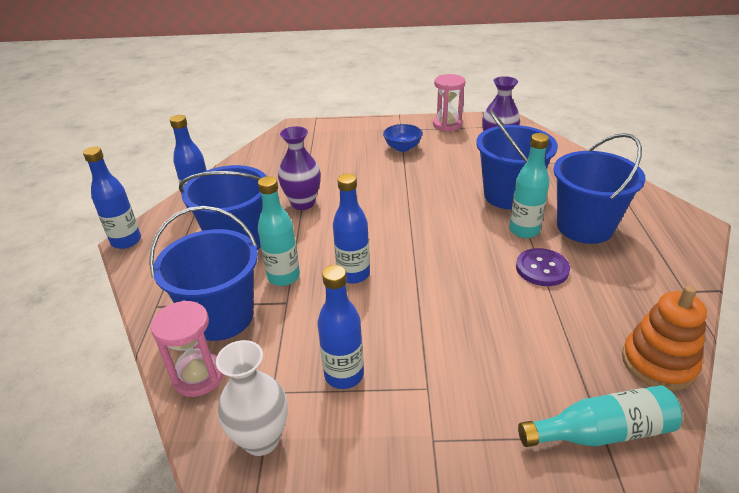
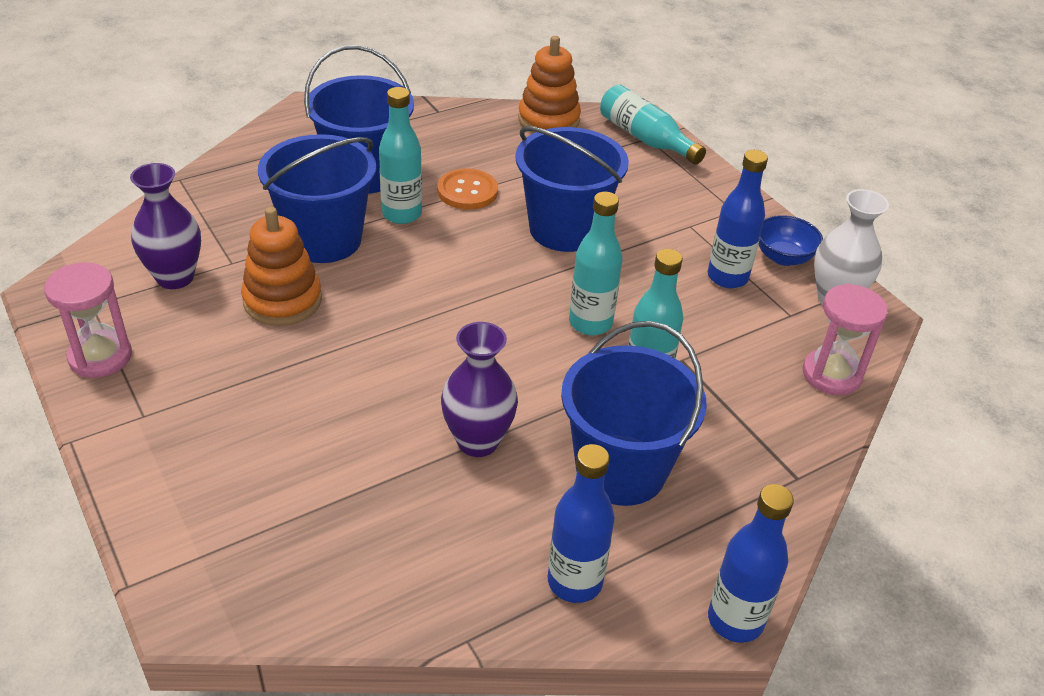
camera: 125 degrees left, 5 degrees up
(221, 317) = (752, 403): blue bucket -> blue bucket (565, 229)
(353, 274) = (590, 323): blue bottle -> turquoise bottle
(402, 148) = (223, 387): blue bowl -> blue bowl (783, 257)
(457, 172) = (282, 300): none -> orange stacking toy
(542, 268) = (467, 191): purple button -> orange button

